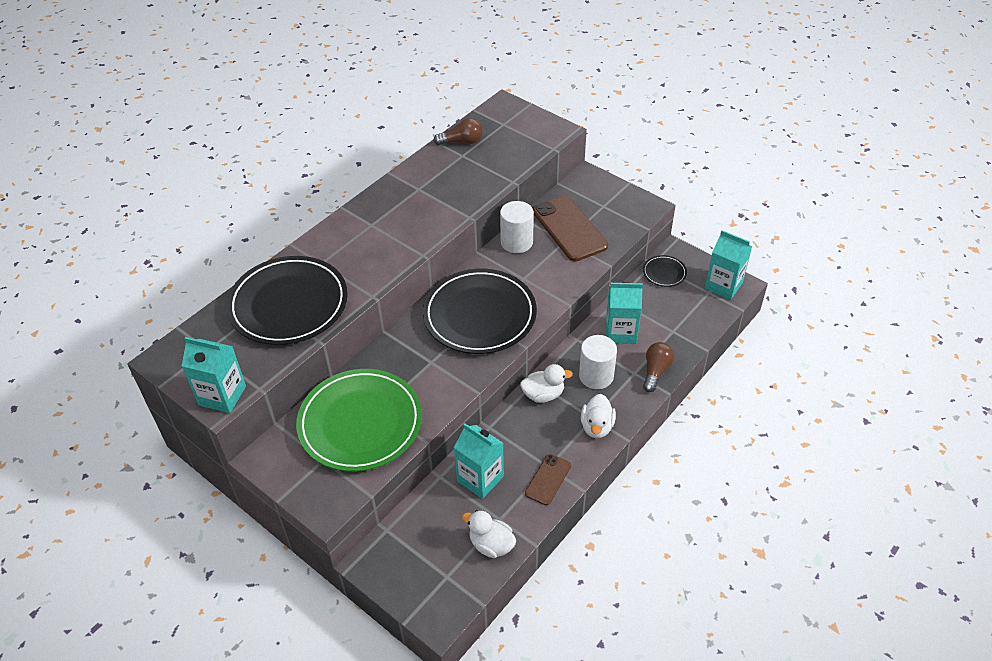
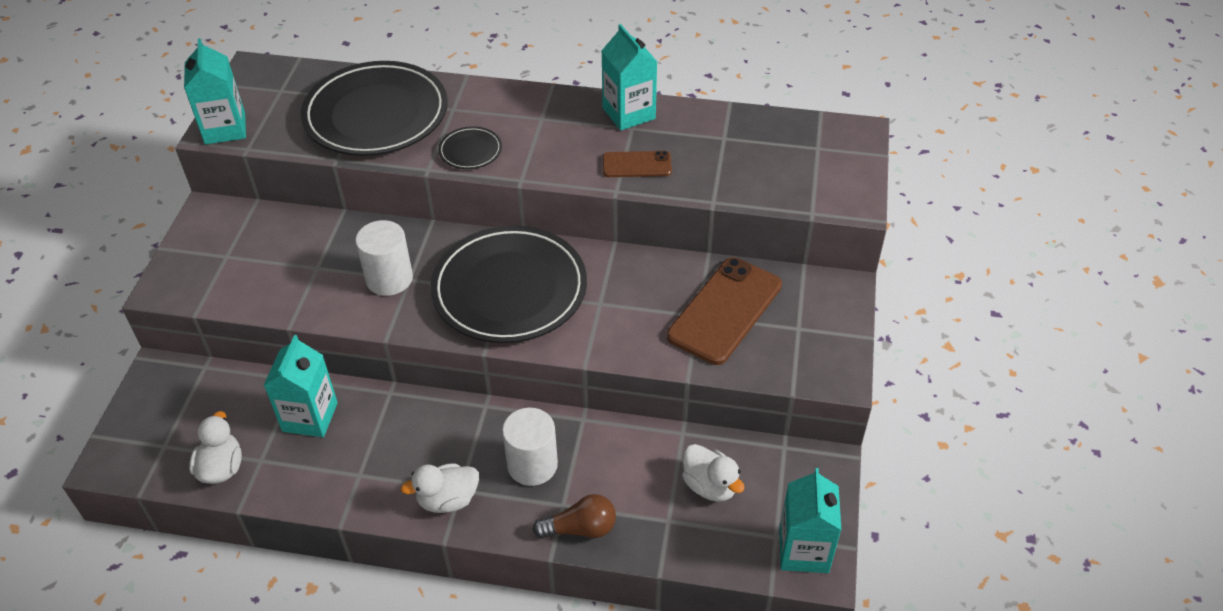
camera: 60 degrees right, 0 degrees up
(360, 423) = (288, 262): green plate -> none
(461, 142) = (749, 127): brown light bulb -> none
(516, 242) = (659, 270): white cylinder -> white cylinder (389, 278)
(543, 394) = (469, 423): white duck -> white duck (710, 486)
(548, 479) = (339, 483): brown phone -> brown phone (637, 165)
(620, 332) = (626, 461): turquoise carton -> turquoise carton (629, 113)
(664, 273) = (774, 467): black plate -> black plate (470, 151)

